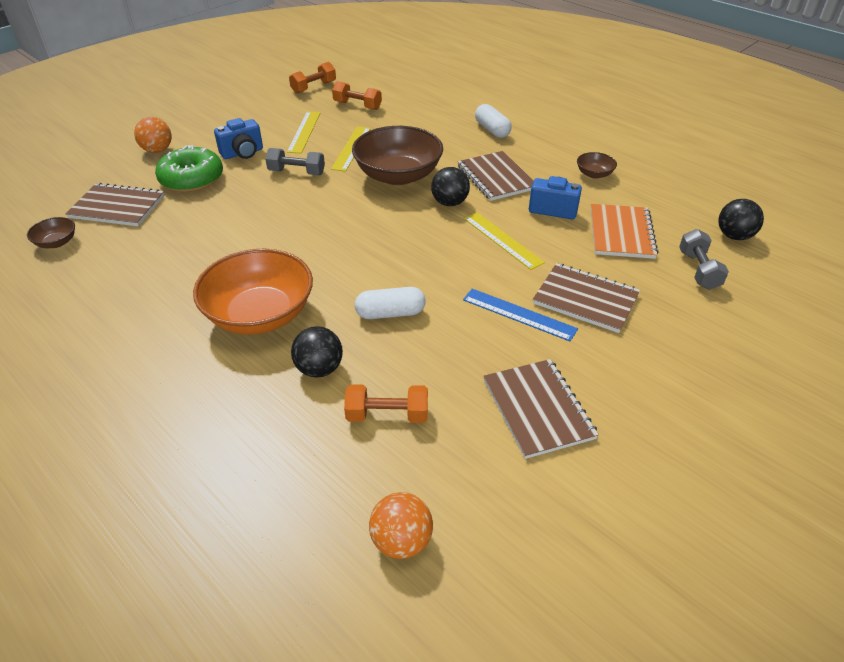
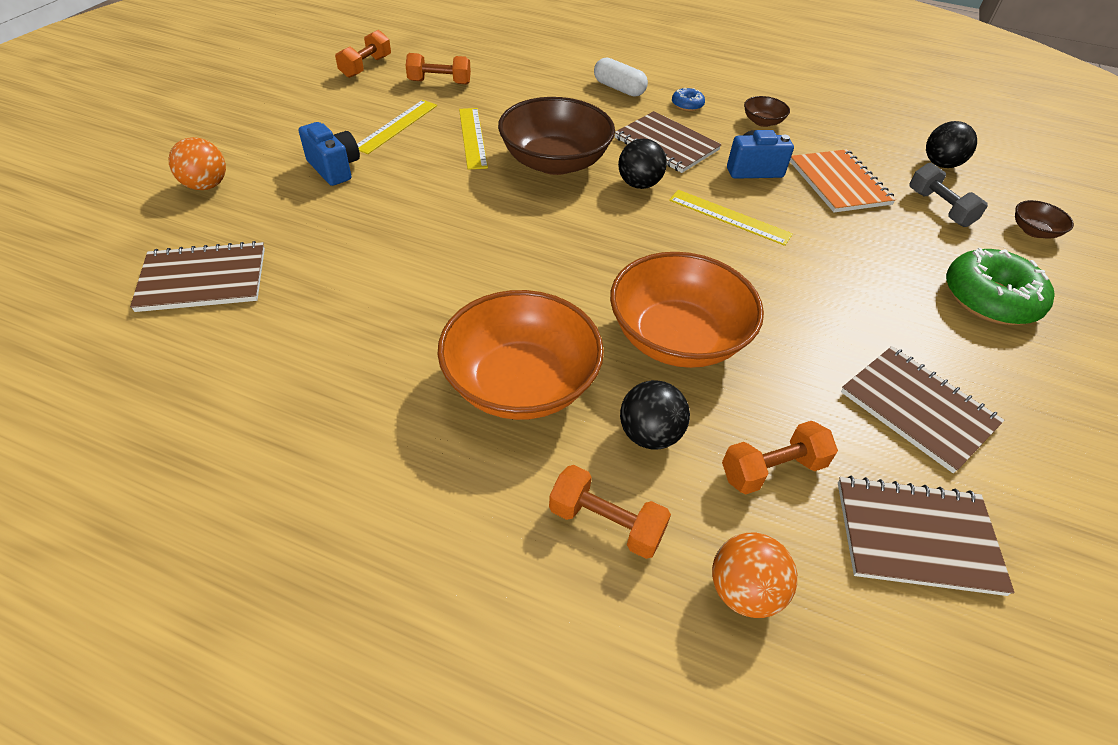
camera: 25 degrees left, 5 degrees up
(56, 242) = (142, 354): brown bowl -> brown bowl (1033, 231)
(192, 179) = (288, 217): green donut -> green donut (989, 299)
(243, 153) = (334, 168): blue camera -> blue camera turned 75 degrees counterclockwise
(248, 412) = (606, 523): none -> orange dumbbell
(297, 172) = (426, 181): grey dumbbell -> none
(304, 132) = (396, 126): yellow ruler -> yellow ruler turned 45 degrees clockwise
(390, 313) = (677, 337): white capsule -> orange bowl
(401, 541) = (910, 627): orange ball -> orange ball (743, 591)
(519, 314) = (813, 301): blue ruler -> none
(539, 151) = (687, 105): none -> blue donut
(585, 299) = (864, 266): brown notebook -> brown notebook (916, 536)

